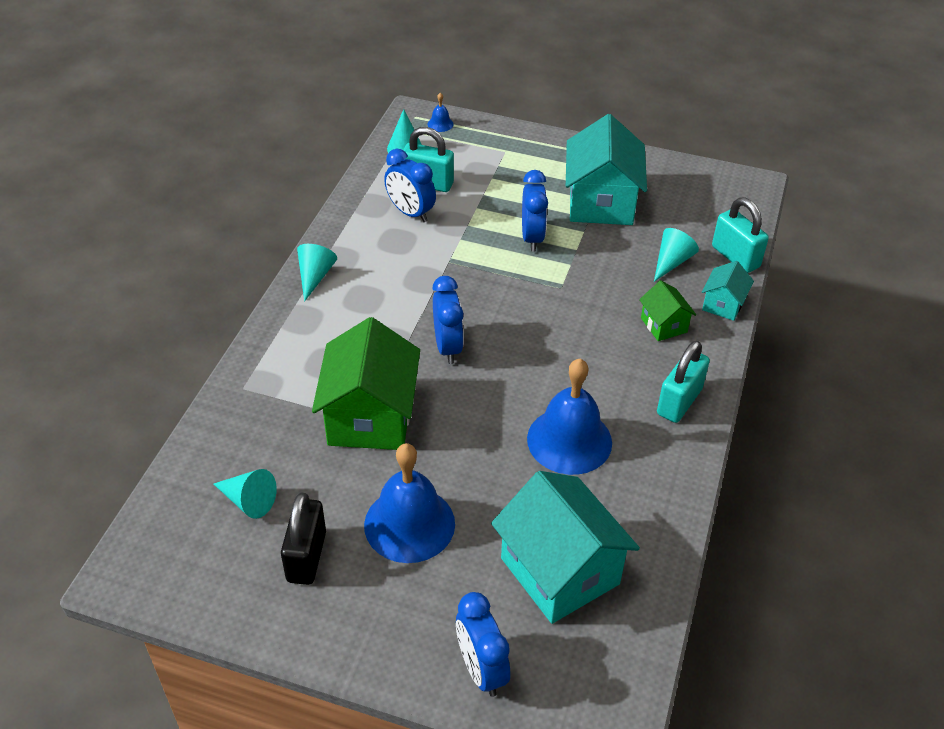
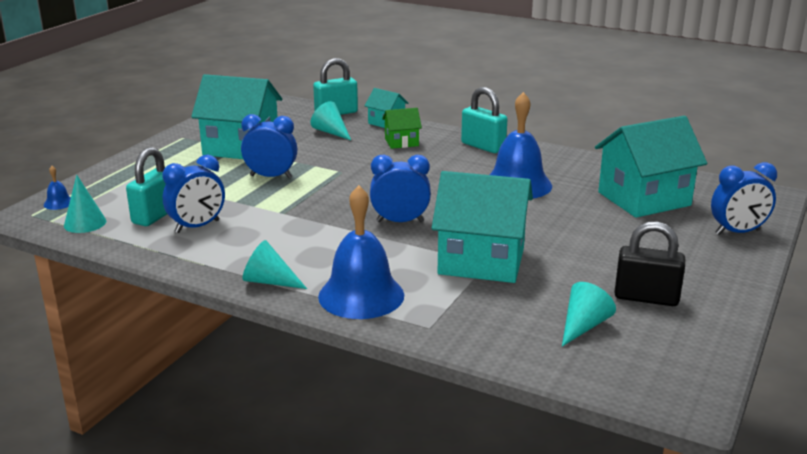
camera: 80 degrees left, 20 degrees down
(370, 417) = (481, 261): green house -> turquoise house
(409, 524) = (605, 250): blue bell -> blue bell (361, 295)

